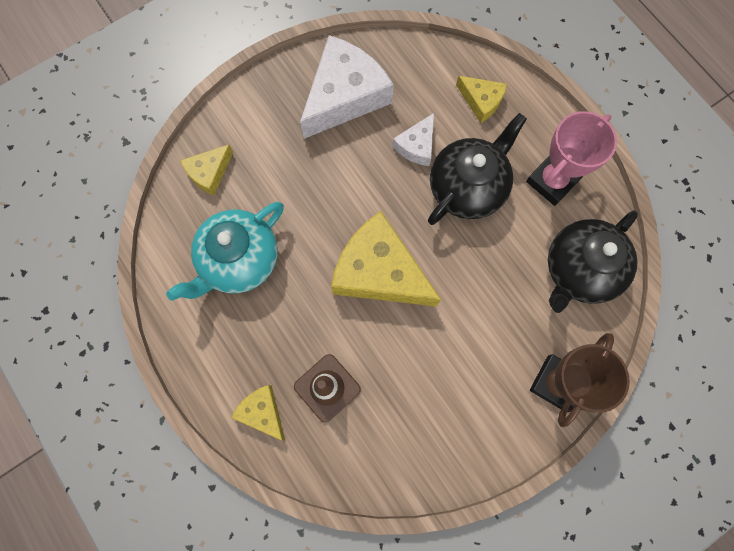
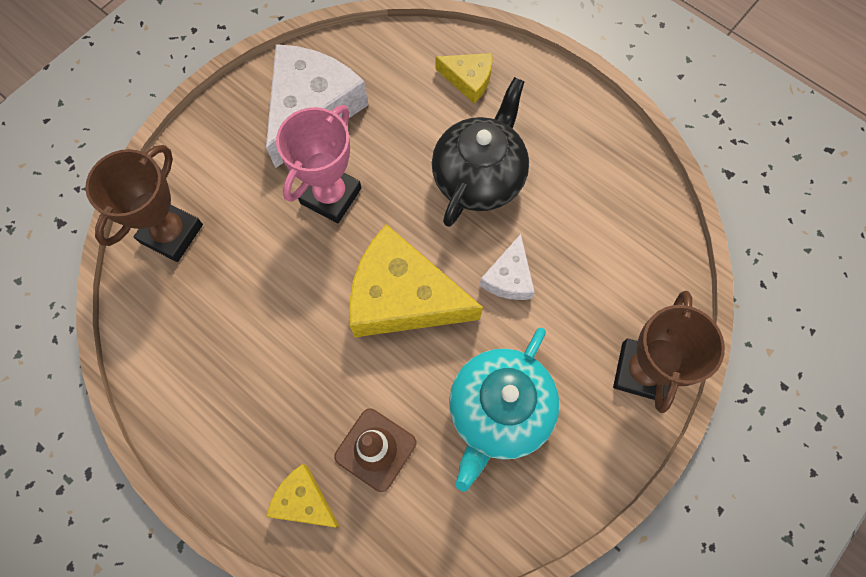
camera: 15 degrees left, 5 degrees down
(209, 173) = (171, 233): yellow cheese -> brown trophy
(239, 260) = (231, 326): turquoise teapot -> turquoise teapot (498, 411)
(417, 146) = (409, 145): white cheese -> white cheese (509, 277)
(552, 181) = (571, 147): pink trophy -> pink trophy (331, 196)
(579, 270) = (629, 237): black teapot -> none

